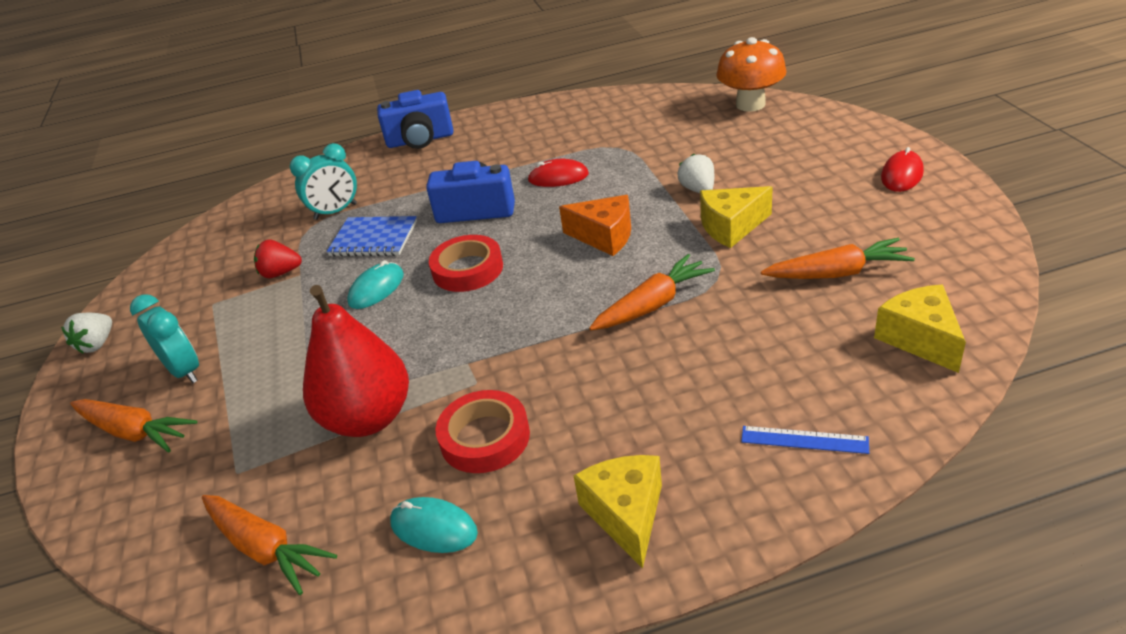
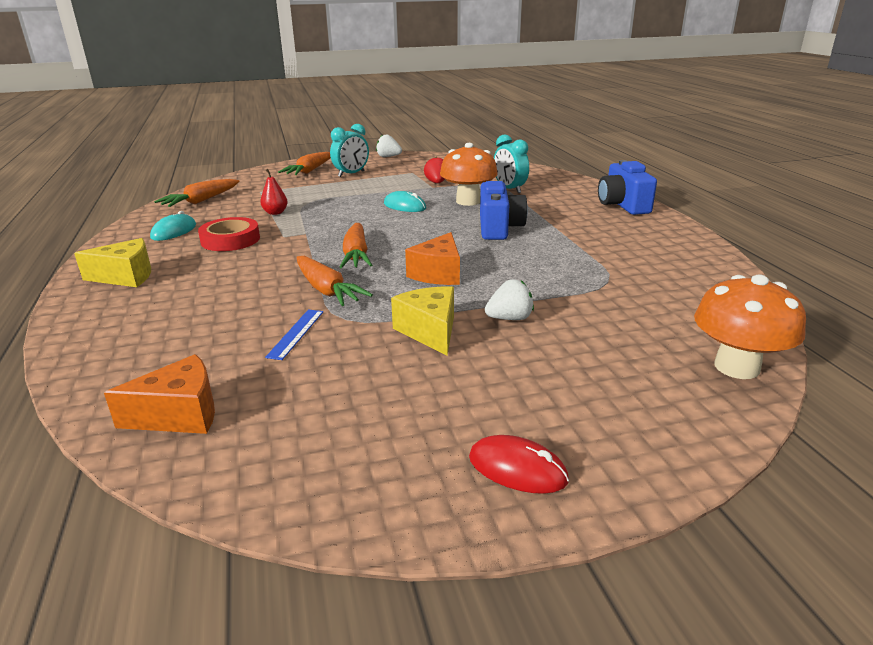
camera: 85 degrees right, 10 degrees down
(368, 418) = (275, 213): red pear -> red pear, size x0.44
(374, 239) = (468, 201): blue notebook -> orange mushroom
(467, 269) = (414, 229): red tape -> none
(558, 177) = (548, 256): red mouse -> none
(804, 440) = (120, 338): blue ruler -> blue ruler (296, 333)
(837, 273) = (316, 382): orange carrot -> orange carrot (356, 255)
(920, 338) = (180, 414): yellow cheese -> orange cheese

